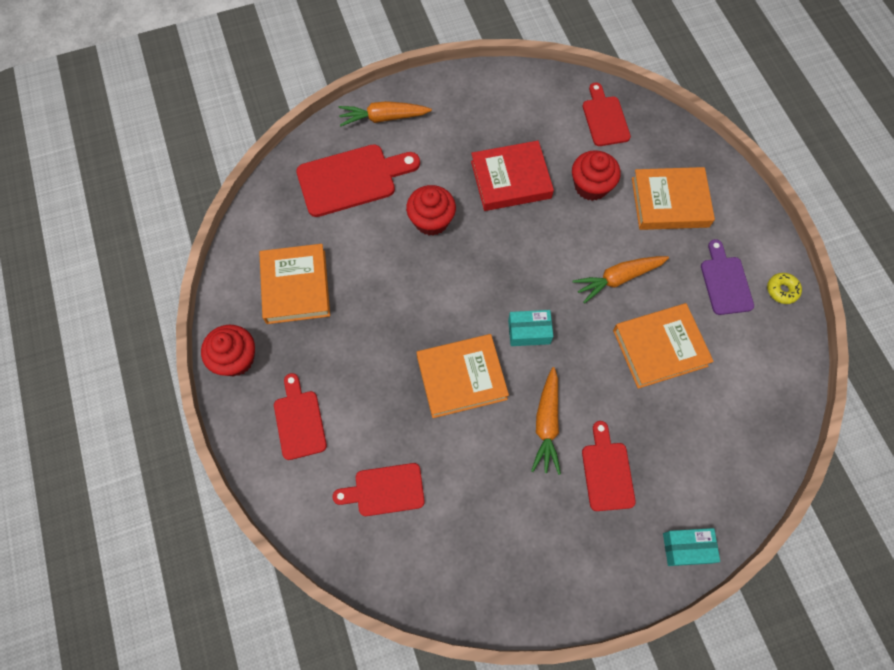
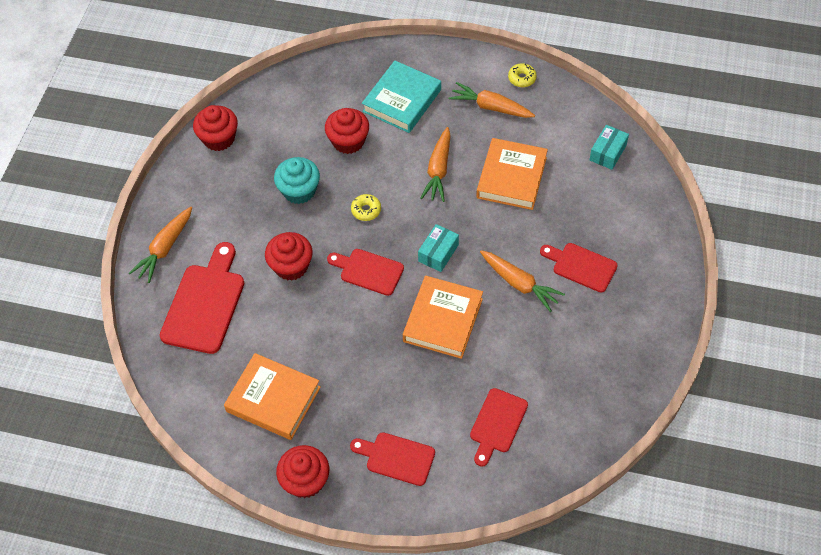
camera: 55 degrees left, 10 degrees down
(510, 179) = (299, 191): red book -> turquoise cupcake
(517, 88) = (219, 138): none -> red cupcake
(530, 244) = (366, 210): none -> yellow donut
(604, 118) = (297, 97): red cutting board -> red cutting board (368, 271)
(670, 202) = (402, 100): orange book -> turquoise book
(687, 548) = (666, 250): turquoise box -> turquoise box (607, 152)
(725, 282) = (490, 107): purple cutting board -> orange carrot

